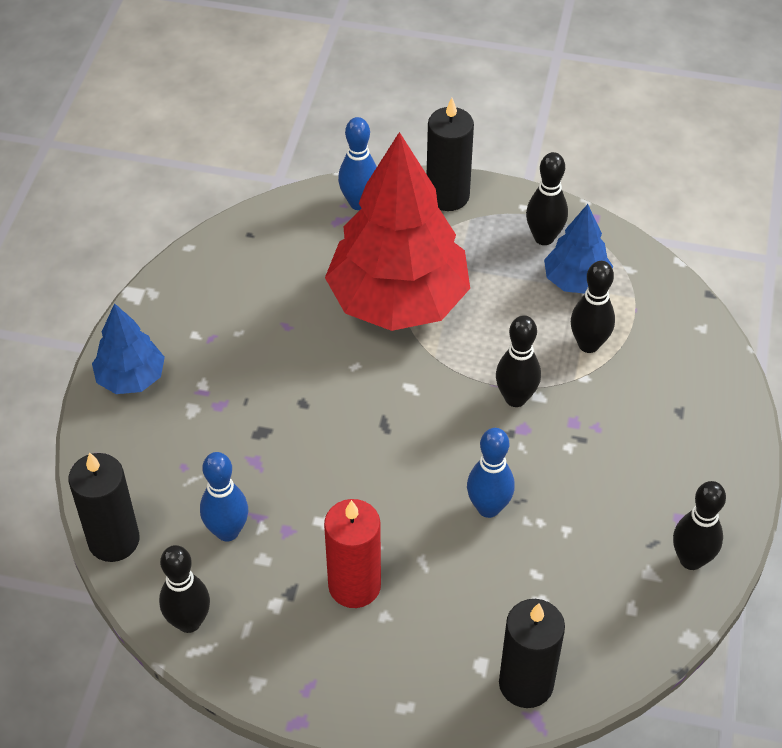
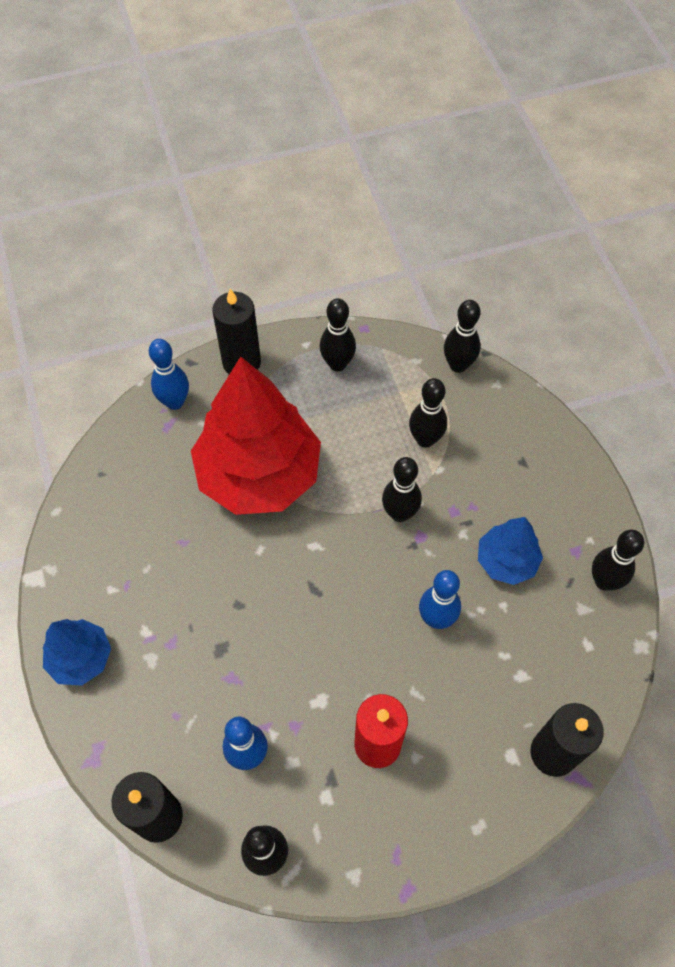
camera: 30 degrees left, 10 degrees up
(576, 281) = (383, 389): blue tree -> blue tree (506, 561)
(671, 292) = (458, 365): none -> black bowling pin

